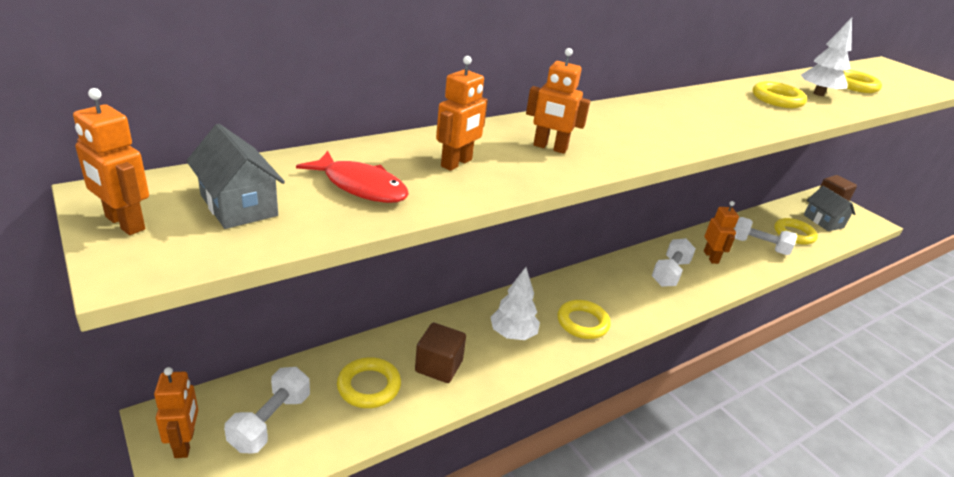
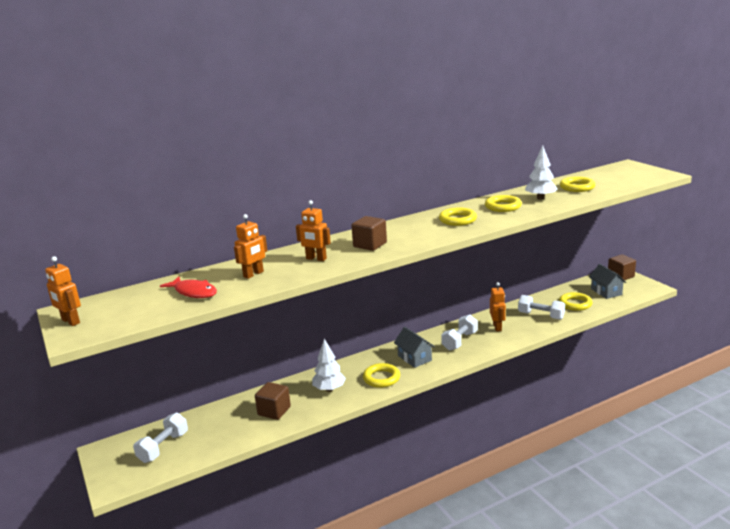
camera: 10 degrees right, 10 degrees down
(185, 443) = (112, 461): orange robot -> none
(239, 205) = (127, 308): grey house -> grey house (414, 358)
(369, 386) = (226, 425): yellow ring -> yellow ring (457, 220)
(623, 134) = (370, 245): none -> brown cube

